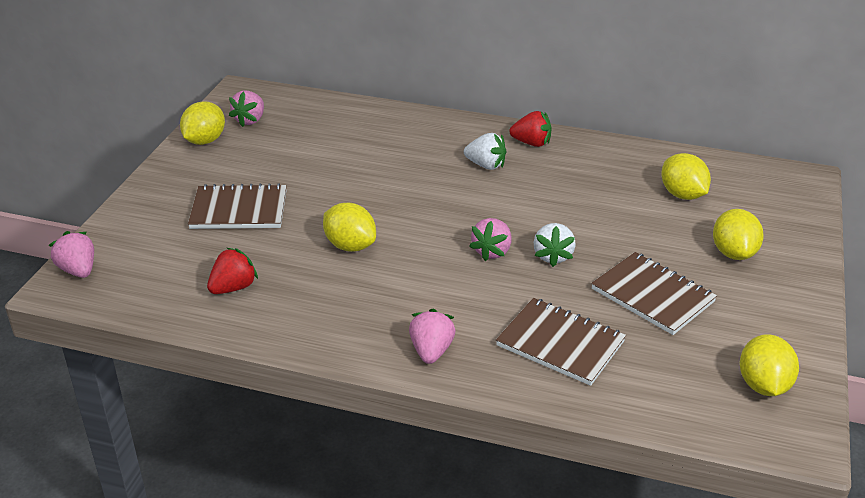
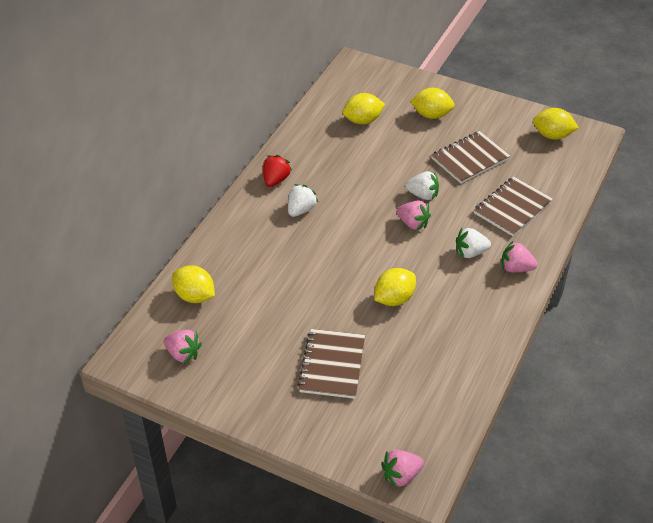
camera: 80 degrees left, 10 degrees up
(205, 141) = (211, 389): yellow lemon -> yellow lemon (195, 296)
(233, 287) = (437, 371): red strawberry -> none
(451, 305) = (470, 252): none -> white strawberry

